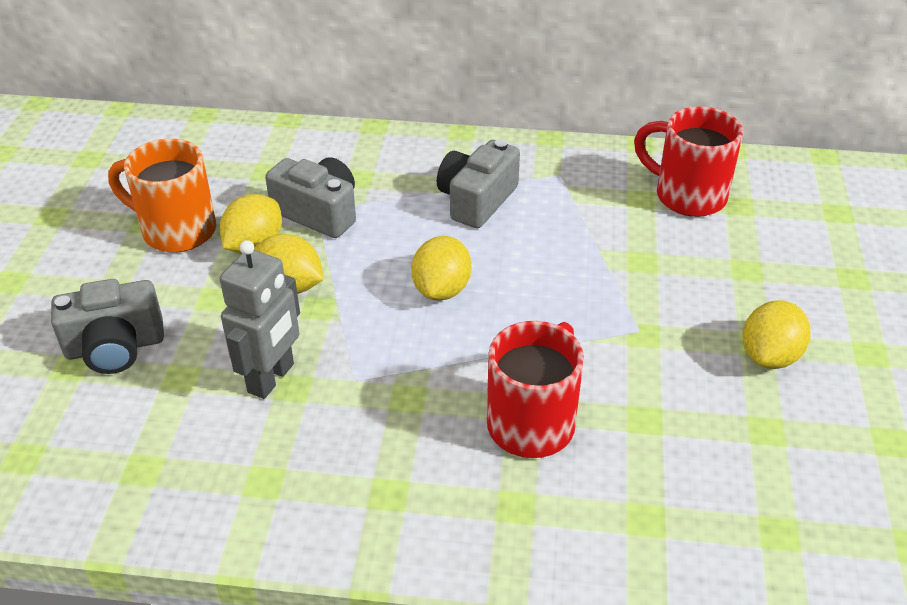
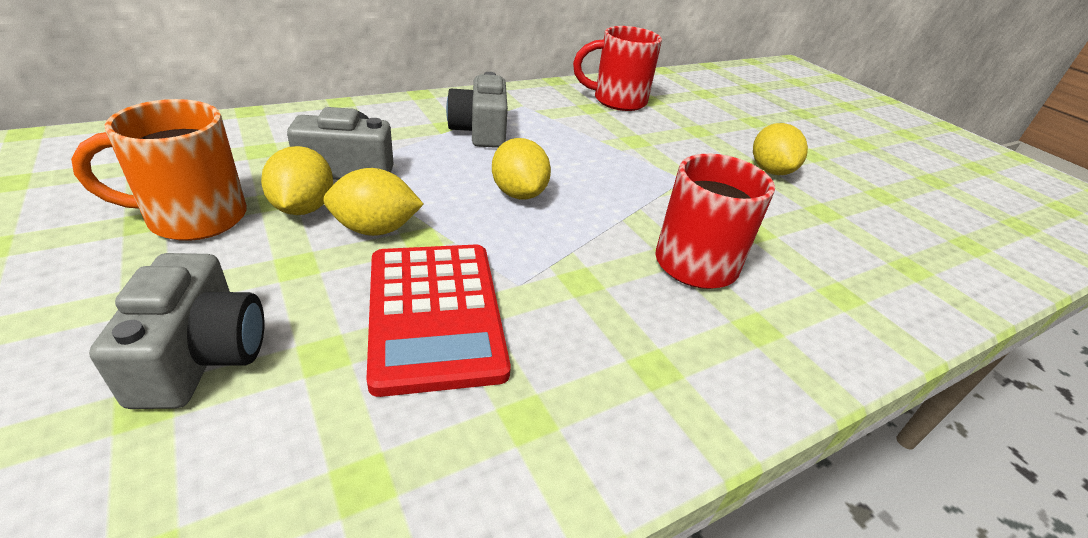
camera: 40 degrees left, 5 degrees down
(115, 347) = (201, 355): grey camera -> grey camera turned 45 degrees counterclockwise
(271, 378) = (435, 314): grey robot -> red calculator

